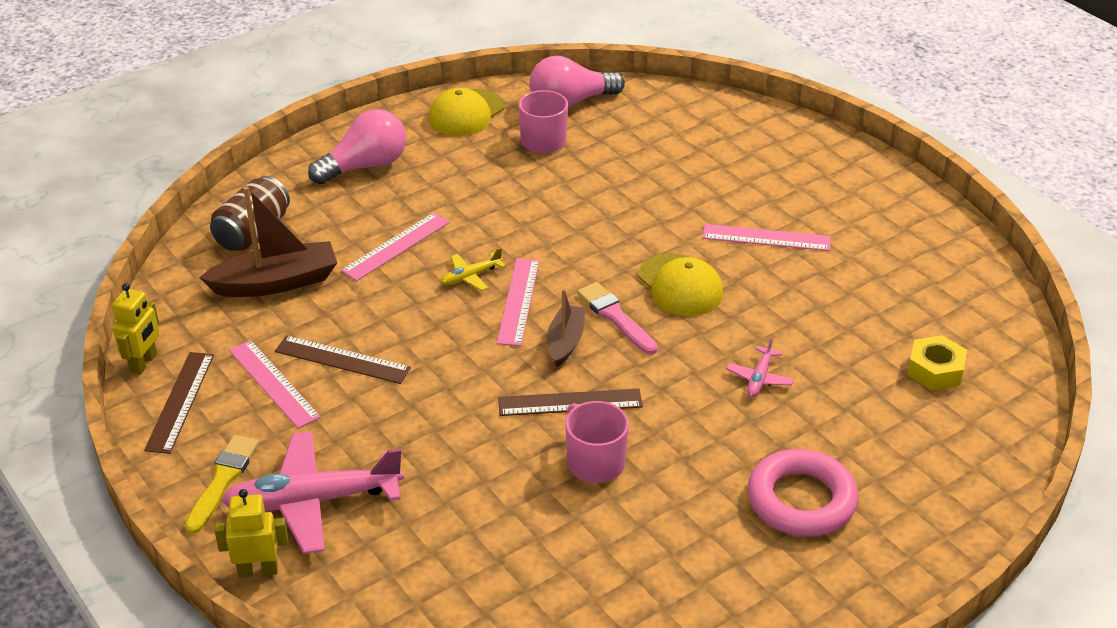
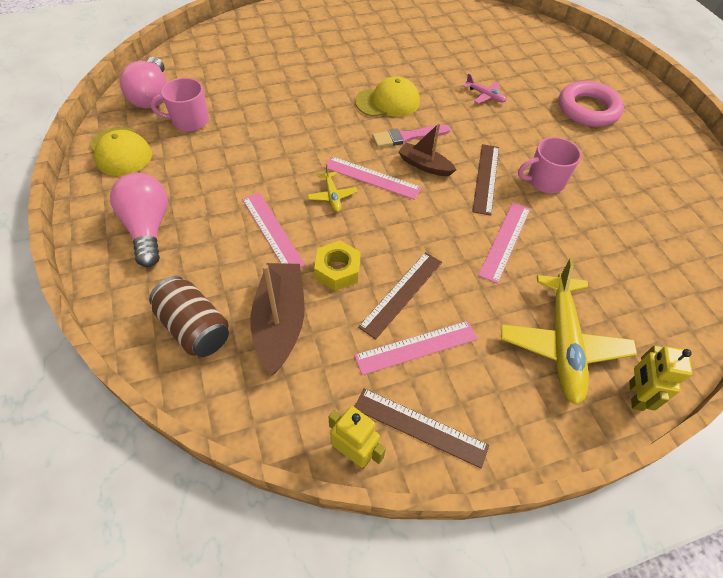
camera: 75 degrees left, 15 degrees up
(223, 480) = (529, 405): yellow brush -> none
(313, 501) = (562, 343): pink plane -> yellow plane
(766, 237) = (358, 57): pink ruler -> pink ruler (505, 241)
(935, 370) = (496, 37): yellow nut -> yellow nut (337, 270)

